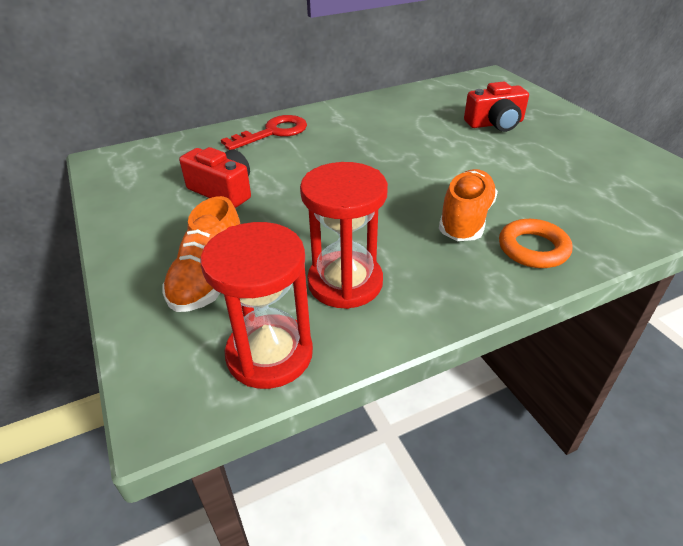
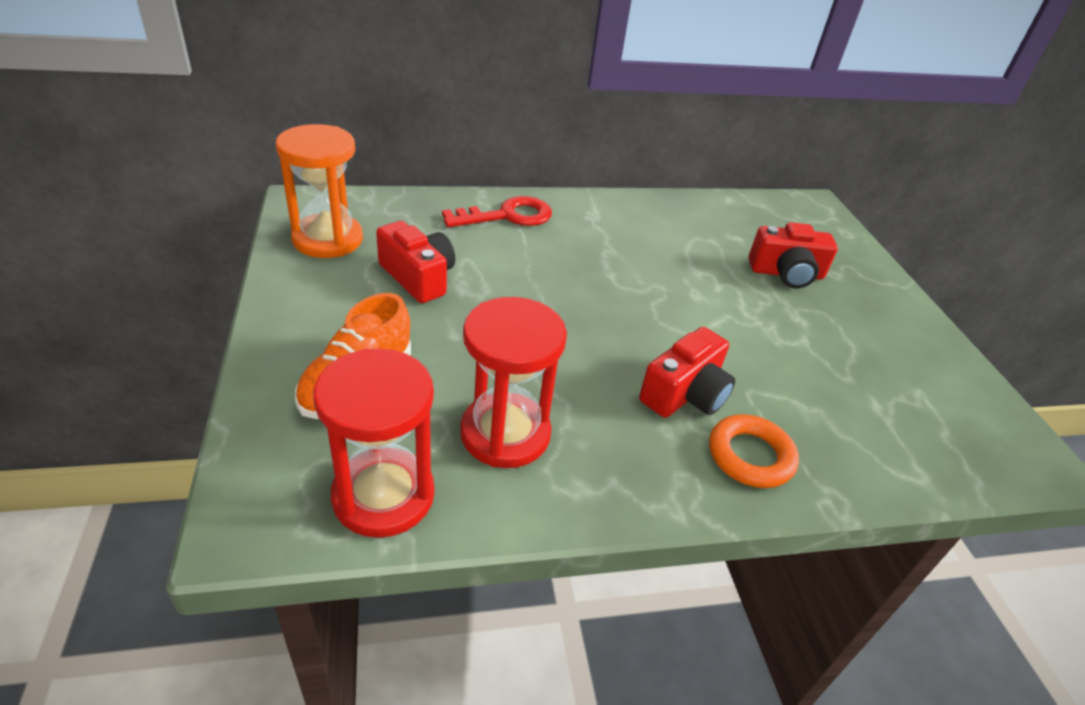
camera: 10 degrees right, 0 degrees up
(136, 181) = (328, 239): none -> orange hourglass
(465, 219) = (685, 394): orange shoe -> red camera

